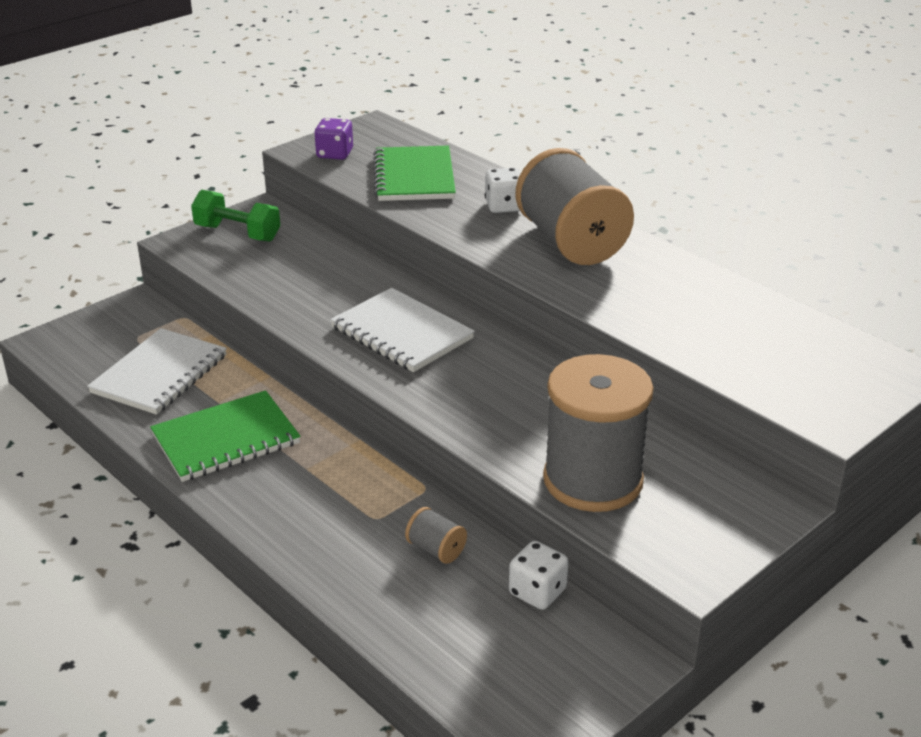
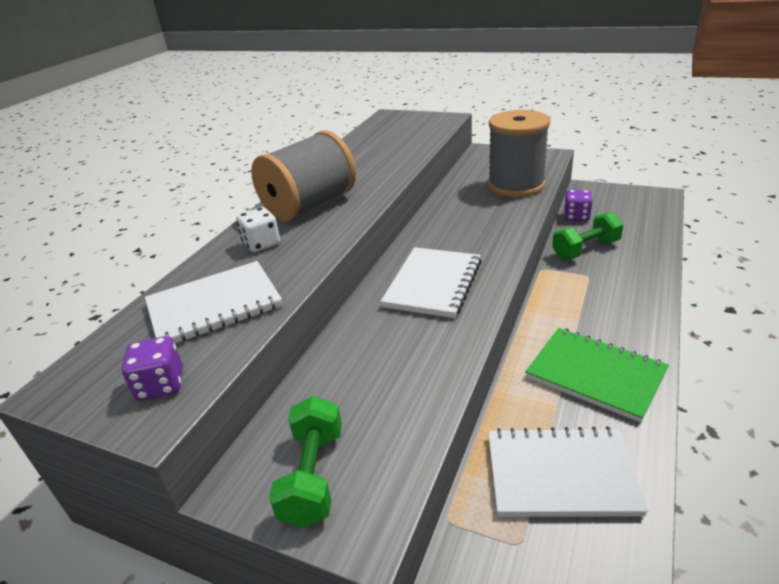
camera: 110 degrees left, 0 degrees up
(414, 177) = (214, 305): green notebook -> white notebook
(436, 549) = (586, 249): grey spool -> green dumbbell
(537, 592) = (576, 216): white dice -> purple dice

